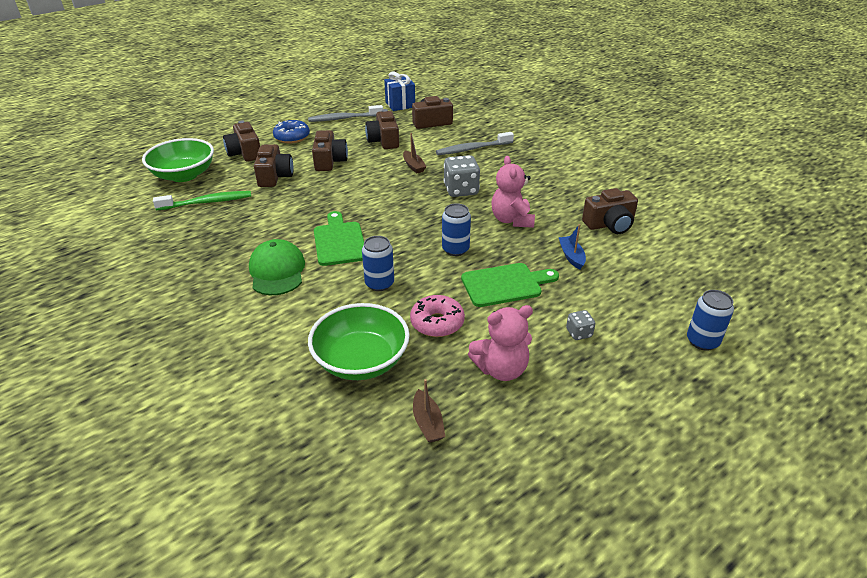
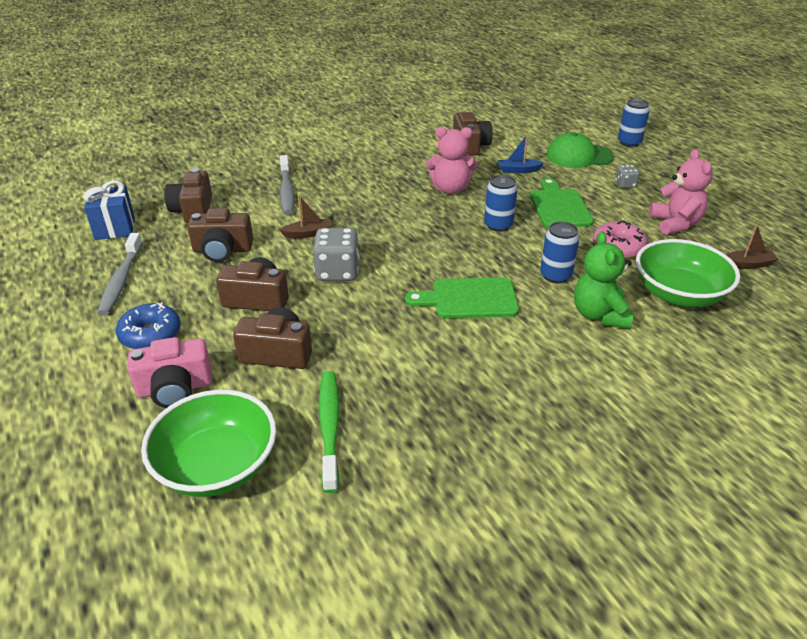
camera: 80 degrees left, 0 degrees up
(245, 153) = (175, 388): brown camera -> pink camera
(277, 271) = (527, 349): green cap -> green cap (579, 156)
(323, 308) = (599, 315): none -> green teddy bear
(461, 190) = (380, 209): grey dice -> grey dice (337, 272)

